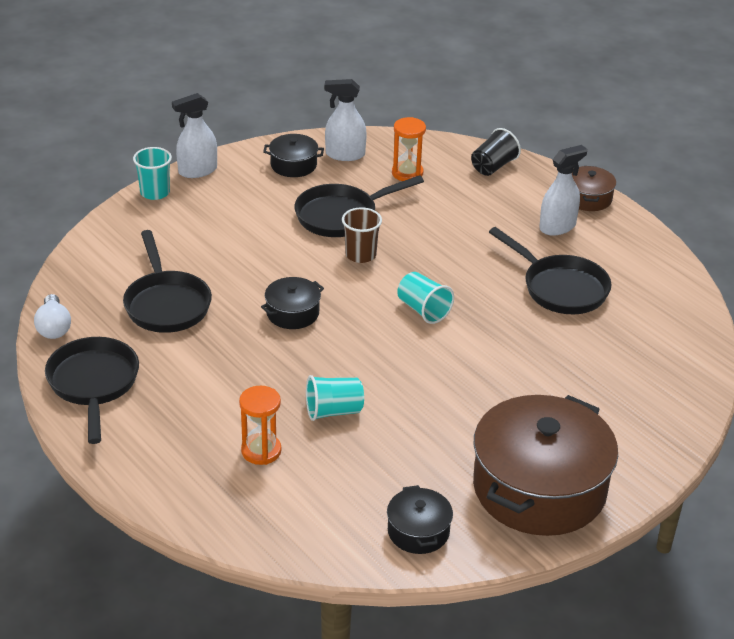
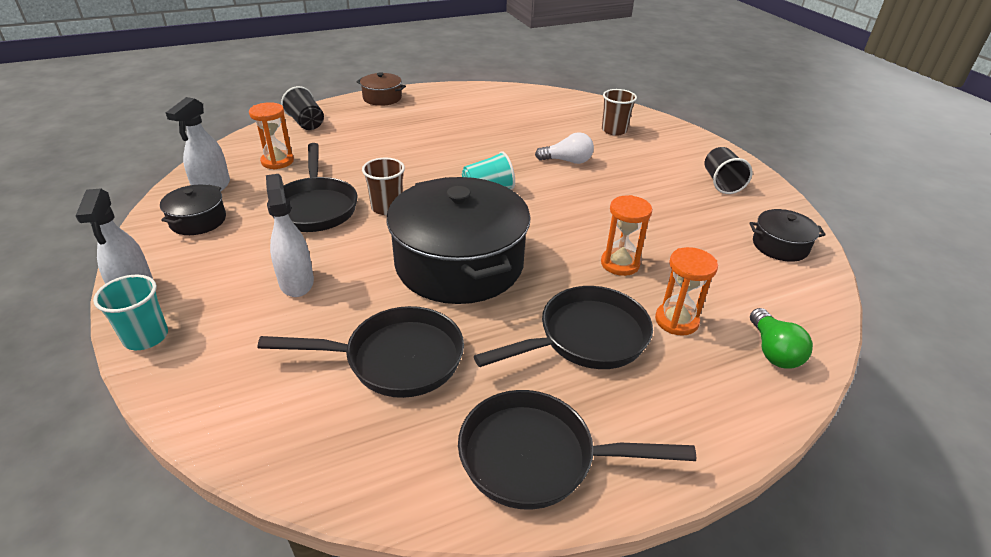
camera: 75 degrees left, 0 degrees up
(54, 327) = (390, 493): white light bulb -> white light bulb (567, 161)
(240, 512) = (773, 351): none -> green light bulb
(292, 313) = (459, 264): black pot -> black pot, size x2.22
(333, 411) = (620, 264): turquoise cup -> orange hourglass
(539, 488) = (721, 183): brown pot -> black cup
(557, 227) = (410, 115): white spray bottle -> white spray bottle (296, 282)
(560, 288) = (487, 129): black pan -> black pan (585, 338)
(627, 390) = (614, 130): none -> brown cup

